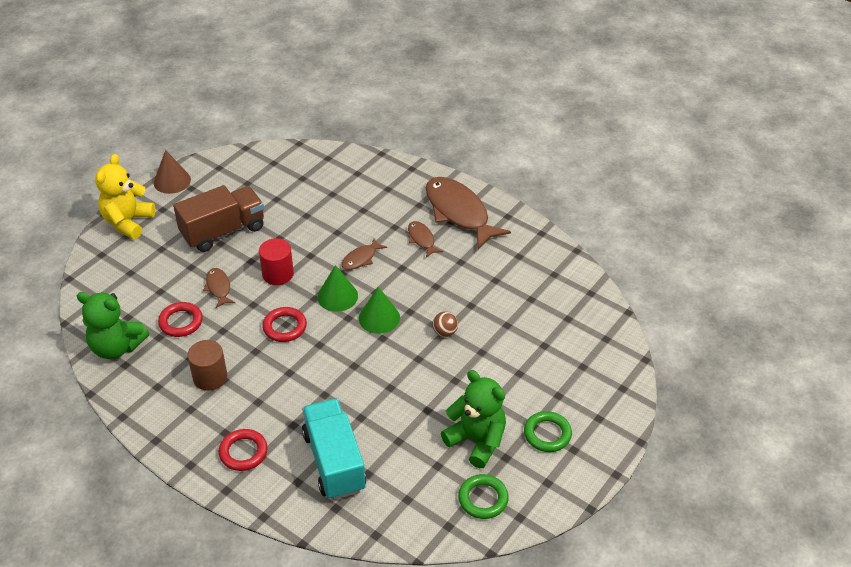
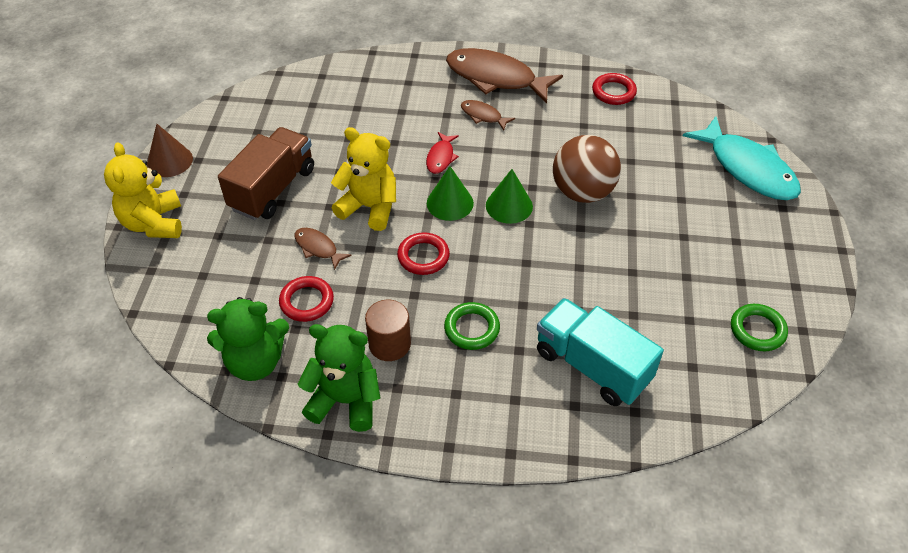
camera: 30 degrees left, 5 degrees up
(243, 452) = (493, 404): red ring -> red ring (613, 92)
(278, 274) = (369, 207): red cylinder -> yellow teddy bear
(361, 258) = (441, 157): brown fish -> red fish
(444, 332) = (582, 192): brown ball -> brown ball, size x2.32
(476, 441) = (702, 279): green teddy bear -> green teddy bear (345, 401)
(547, 434) = (755, 242): green ring -> green ring (472, 329)
(599, 373) = (747, 168): none -> turquoise fish

